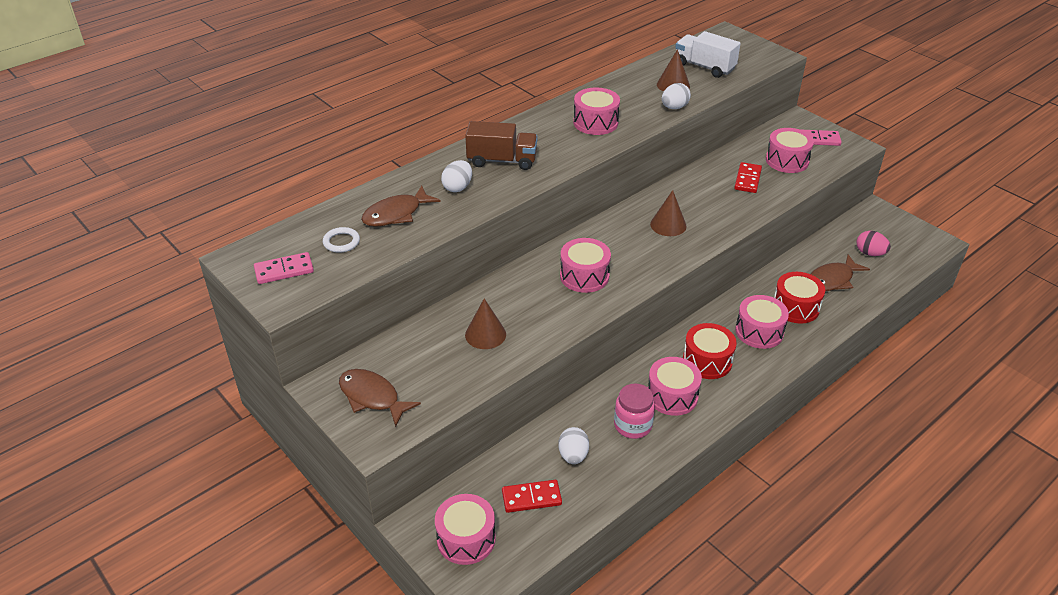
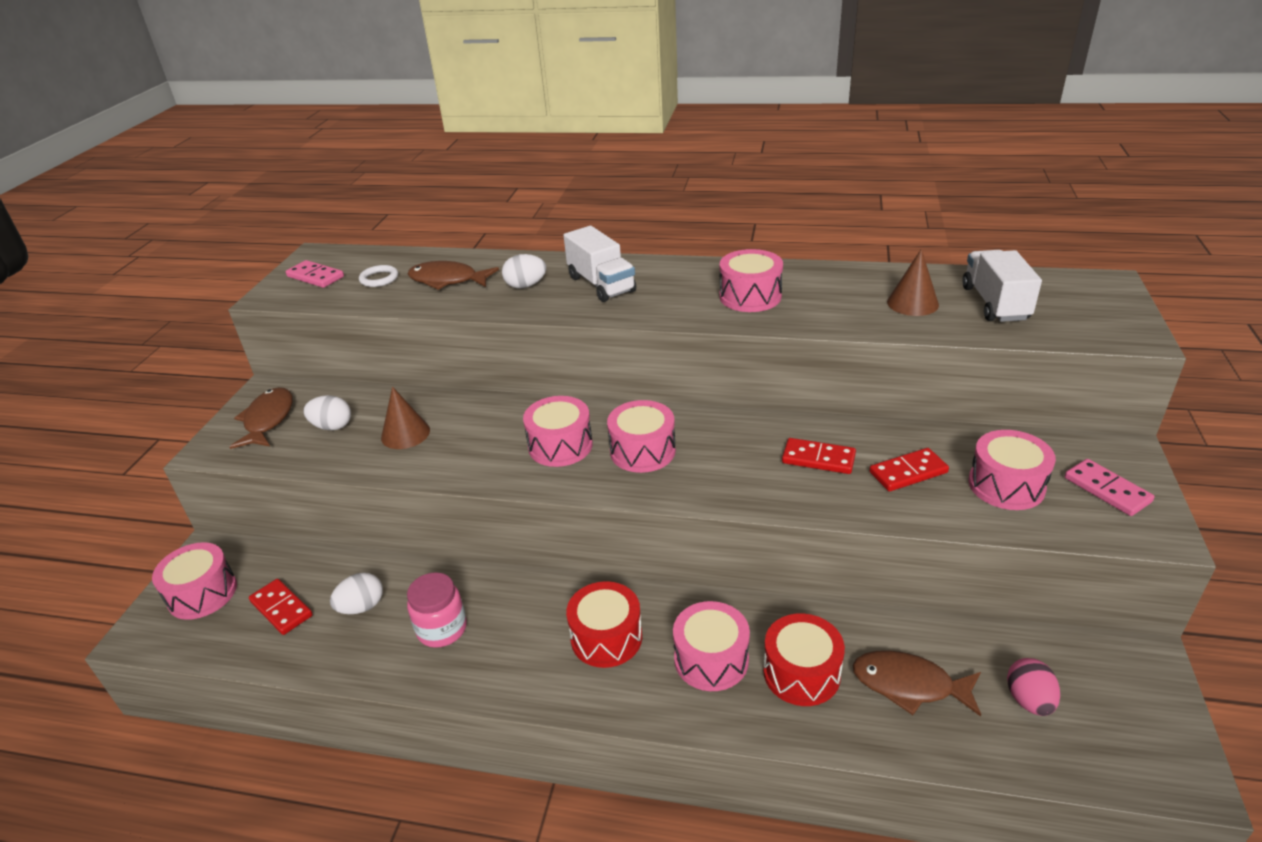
camera: 55 degrees right, 5 degrees down
(502, 160) = (601, 284): brown truck -> white truck
(668, 225) = (724, 456): brown cone -> none
(672, 396) = (517, 637): pink drum -> pink drum (642, 451)
(674, 107) = (865, 324): white egg -> white egg (332, 426)
(706, 198) = (818, 458): none -> red domino

